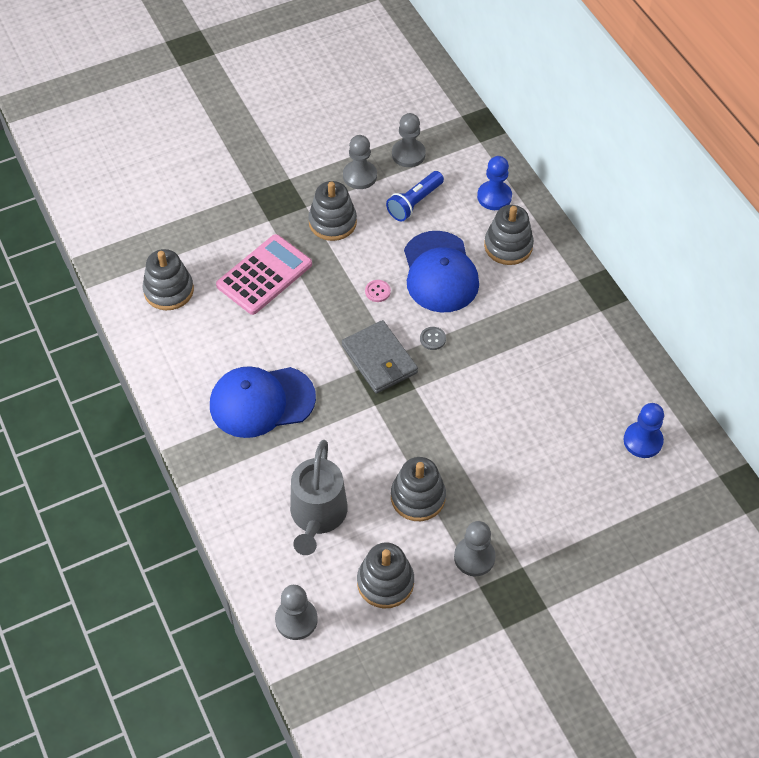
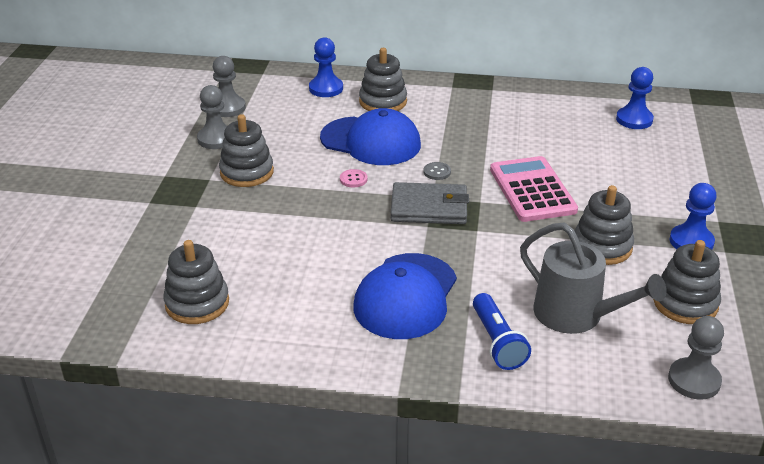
camera: 55 degrees left, 20 degrees down
(264, 275) = (256, 234): pink calculator -> pink calculator (532, 190)
(414, 203) = (282, 125): blue flashlight -> blue flashlight (497, 342)
(474, 557) = (691, 241): grey pawn -> blue pawn

